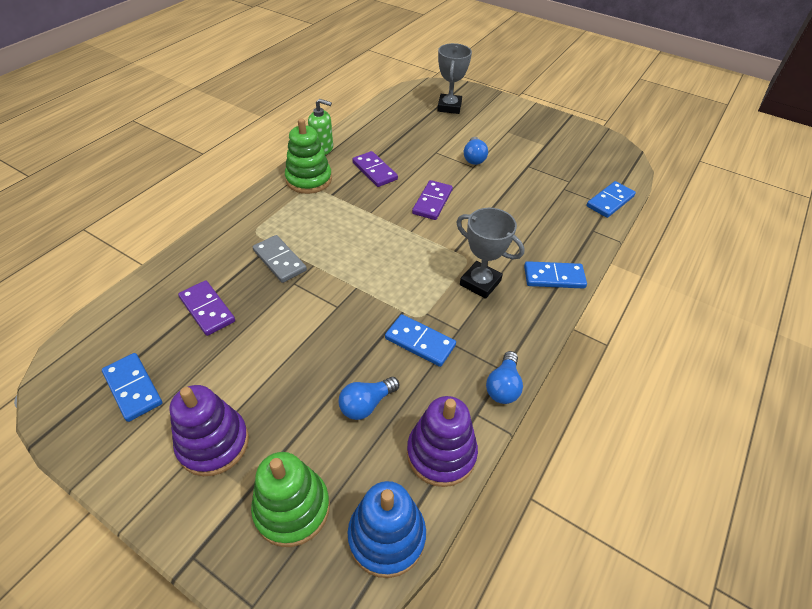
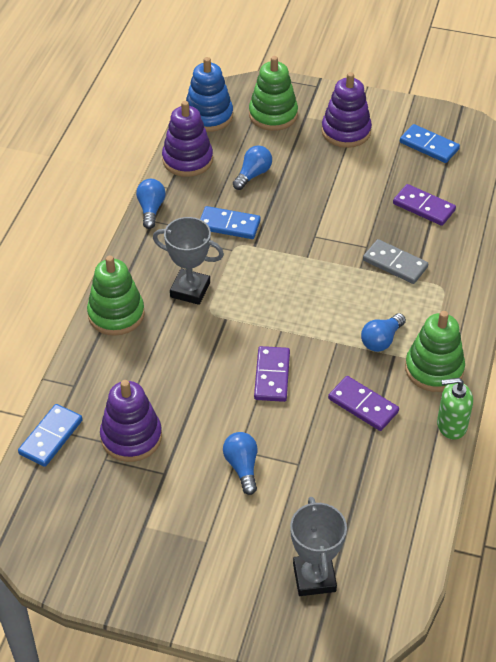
camera: 165 degrees right, 0 degrees up
(334, 206) = (381, 340): none -> blue light bulb
(549, 189) = (131, 437): none -> purple stacking toy
(554, 277) = (116, 314): blue domino -> green stacking toy

